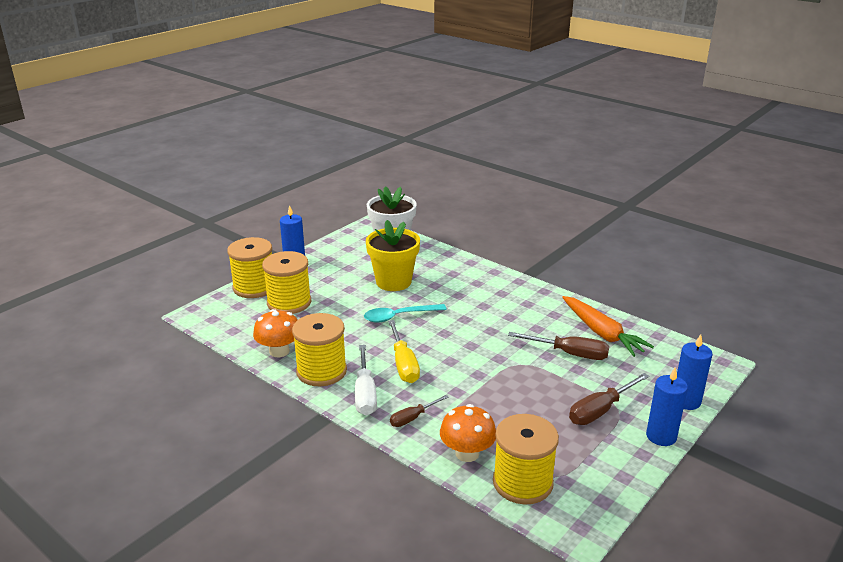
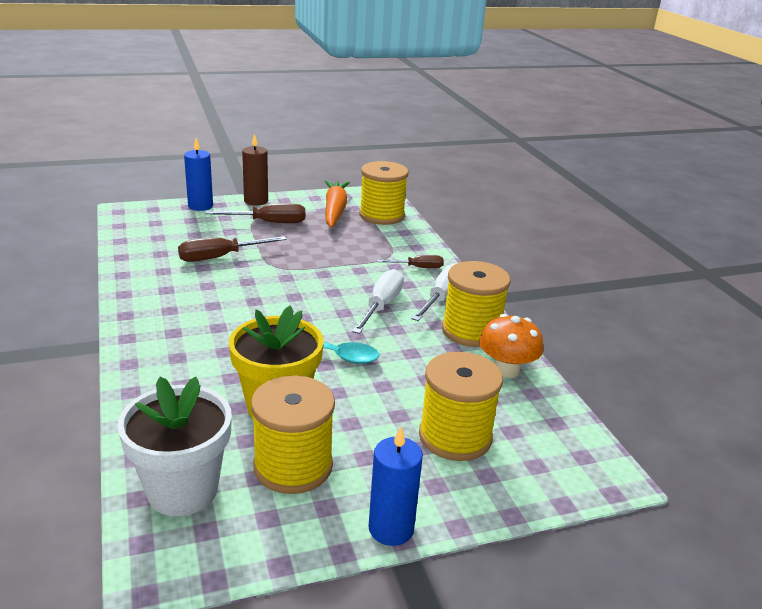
camera: 150 degrees left, 0 degrees up
(254, 287) = (495, 494): yellow spool -> yellow spool (293, 466)
(403, 364) = (381, 306): yellow screwdriver -> white screwdriver
(467, 453) = (400, 237): orange mushroom -> none
(570, 354) = (220, 257): brown screwdriver -> brown screwdriver turned 75 degrees counterclockwise
(602, 333) = (160, 259): orange carrot -> orange carrot (335, 210)
(661, 436) = (256, 201): blue candle -> brown candle

